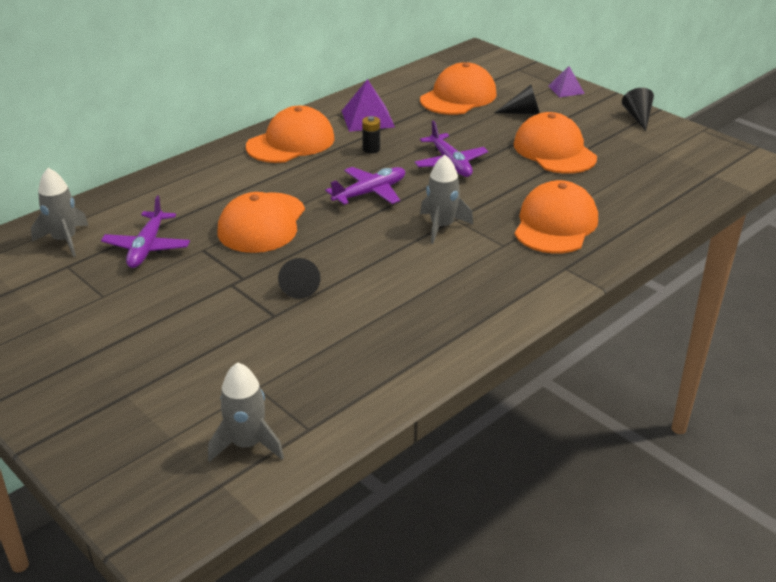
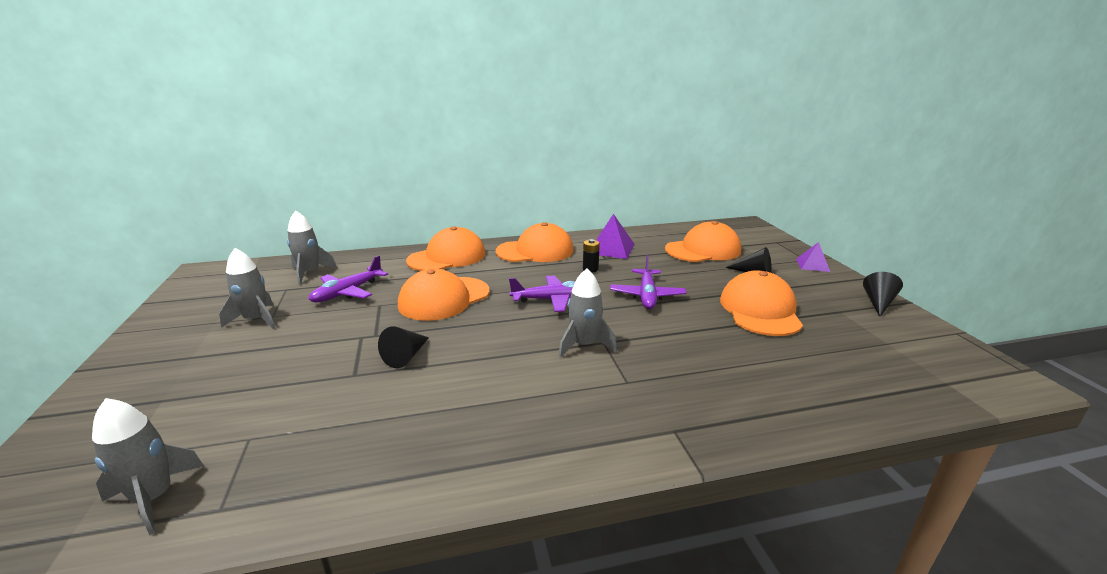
camera: 30 degrees right, 10 degrees down
(91, 305) = (256, 320): none -> grey rocket
(555, 224) = (703, 379): orange cap -> orange cap (447, 257)

